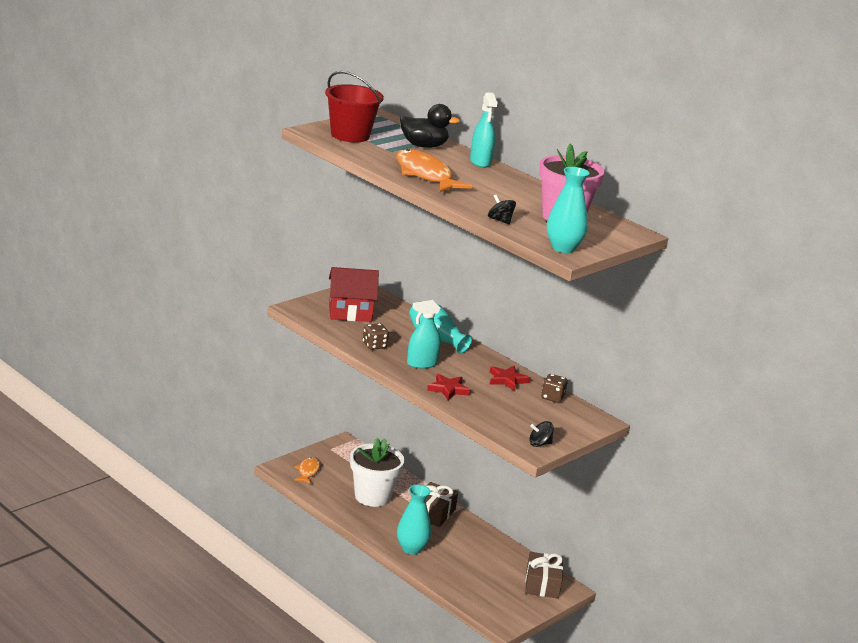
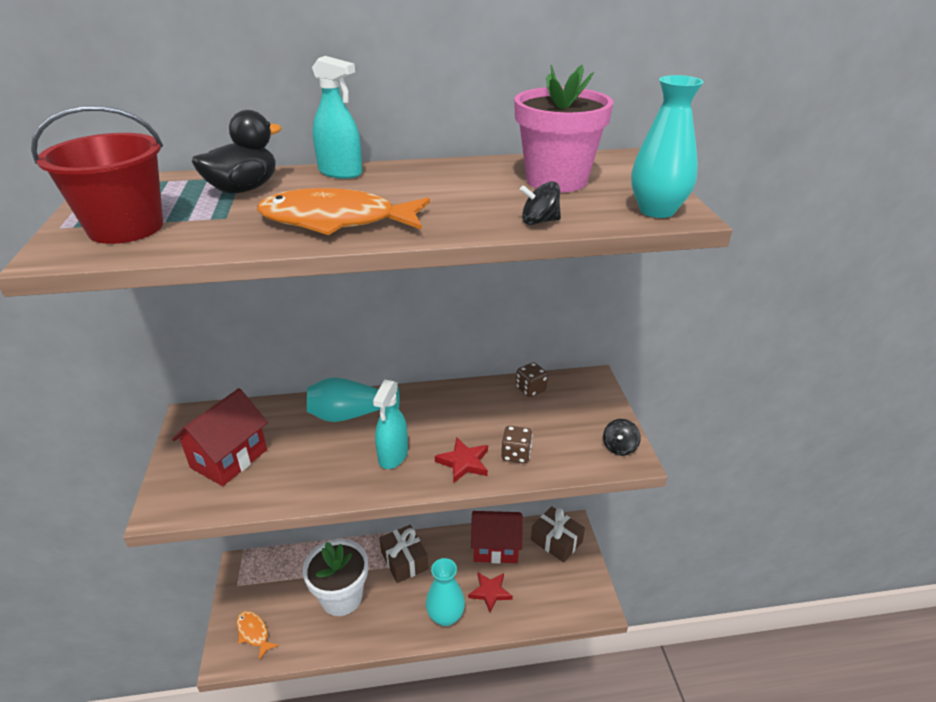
camera: 50 degrees left, 10 degrees up
(374, 346) = (319, 477): brown dice -> brown dice (516, 454)
(497, 554) = (495, 548): none -> red house
(507, 380) = (476, 404): red star -> red star (490, 592)

